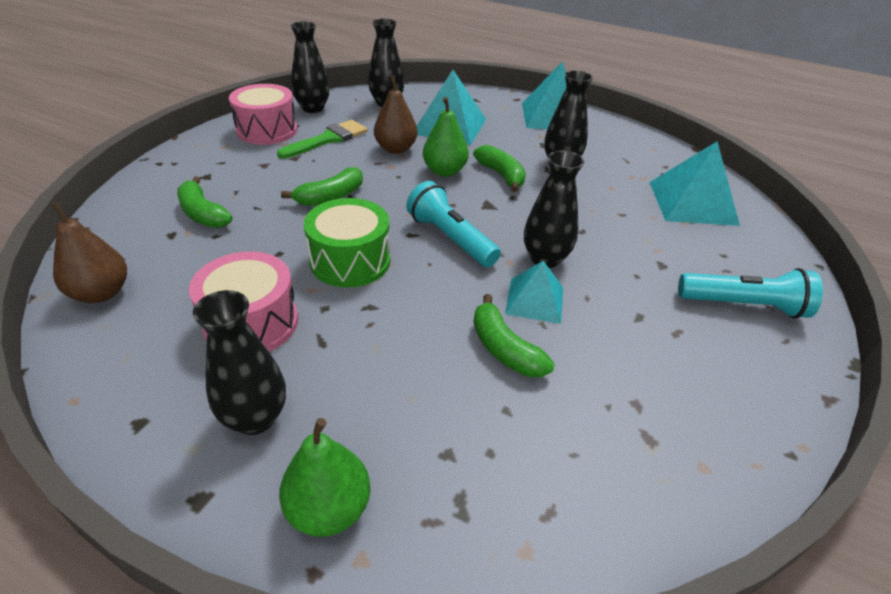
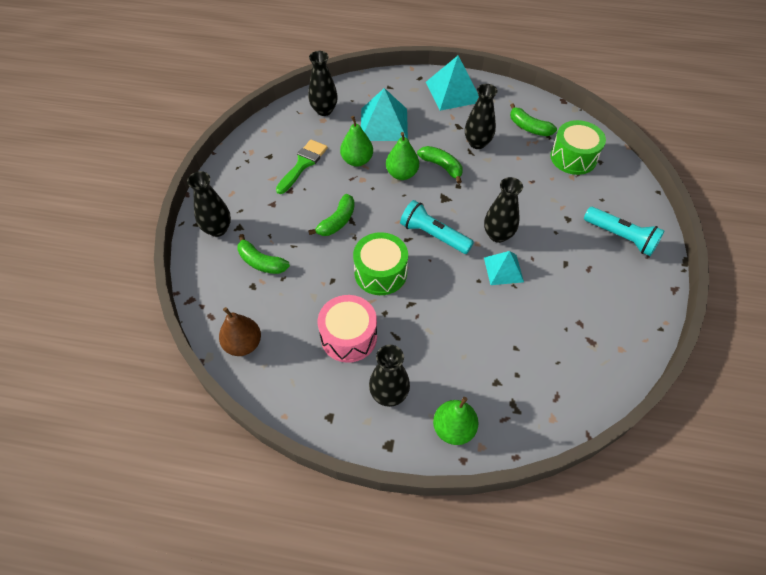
camera: 15 degrees left, 15 degrees up
(267, 130) = (252, 167): pink drum -> none
(313, 108) = (271, 132): black vase -> black vase (217, 229)
(396, 149) = (357, 160): brown pear -> green pear
(504, 349) = (499, 309): green banana -> green banana (529, 127)
(692, 203) = (573, 157): turquoise pyramid -> green drum
(744, 305) = (621, 237): turquoise flashlight -> turquoise flashlight turned 45 degrees clockwise

